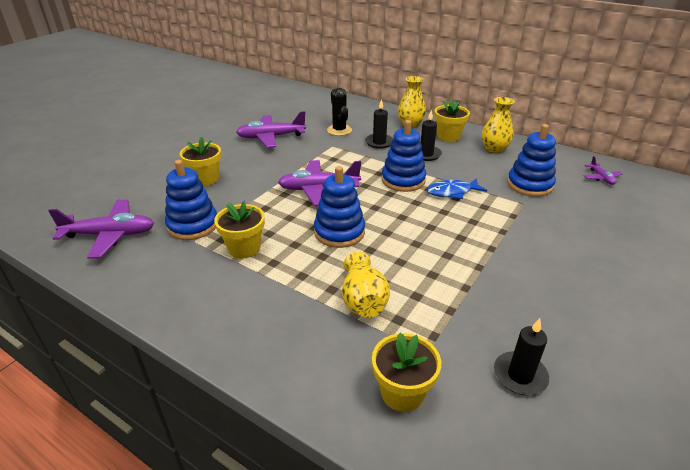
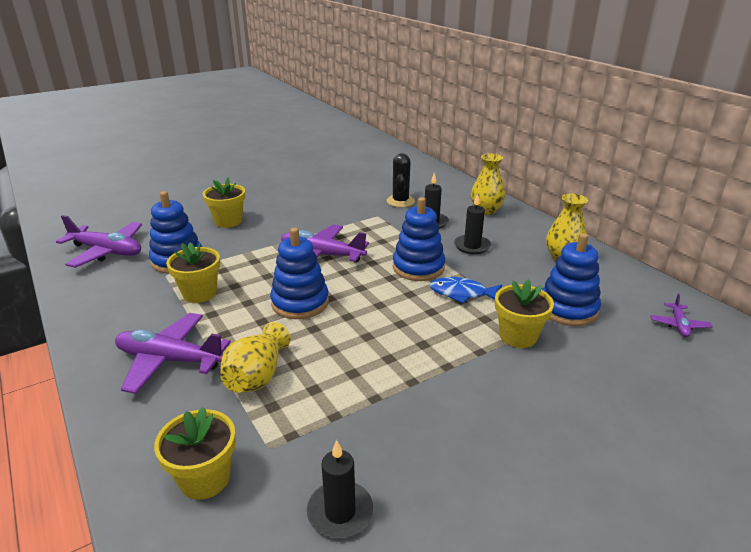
camera: 25 degrees right, 5 degrees down
(271, 137) = (325, 195): purple plane -> purple plane (170, 360)
(448, 136) = (518, 232): yellow flower pot -> yellow flower pot (518, 336)

